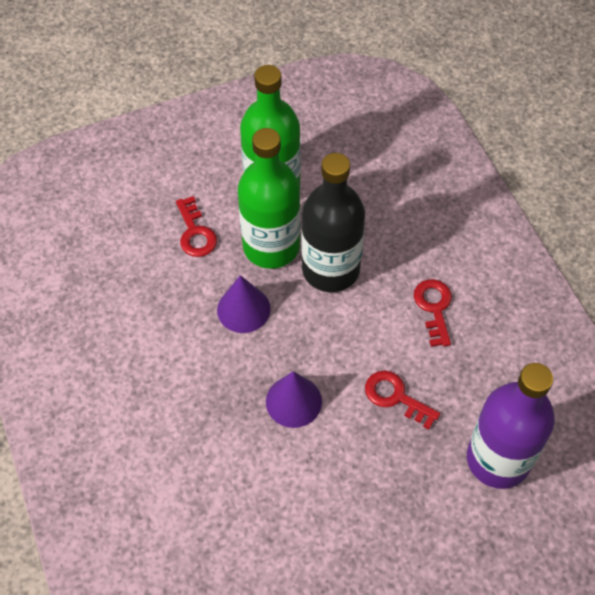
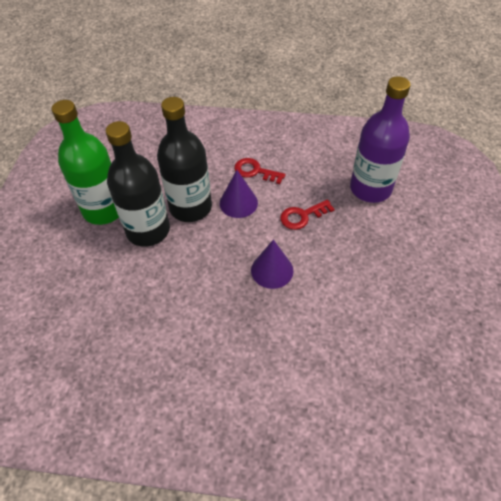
camera: 60 degrees left, 5 degrees down
(195, 232) = (99, 269): red key -> none
(243, 309) = (183, 267): purple cone -> purple cone (238, 203)
(271, 246) = (148, 230): green bottle -> black bottle

